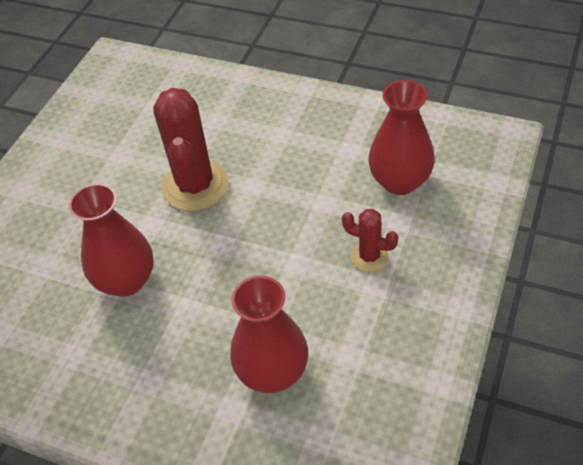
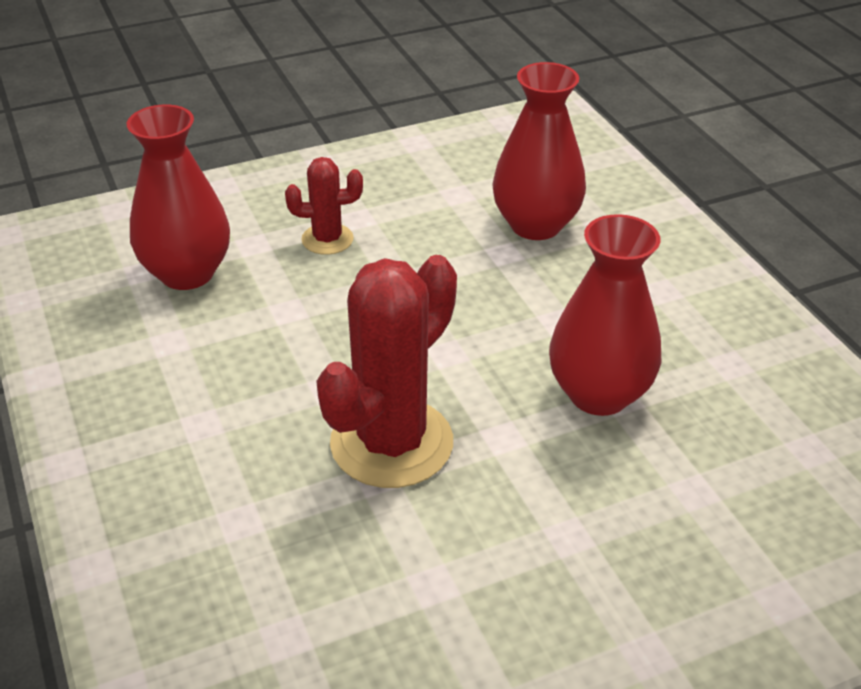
camera: 140 degrees left, 10 degrees down
(369, 256) = (327, 239): red cactus -> red cactus turned 75 degrees counterclockwise

